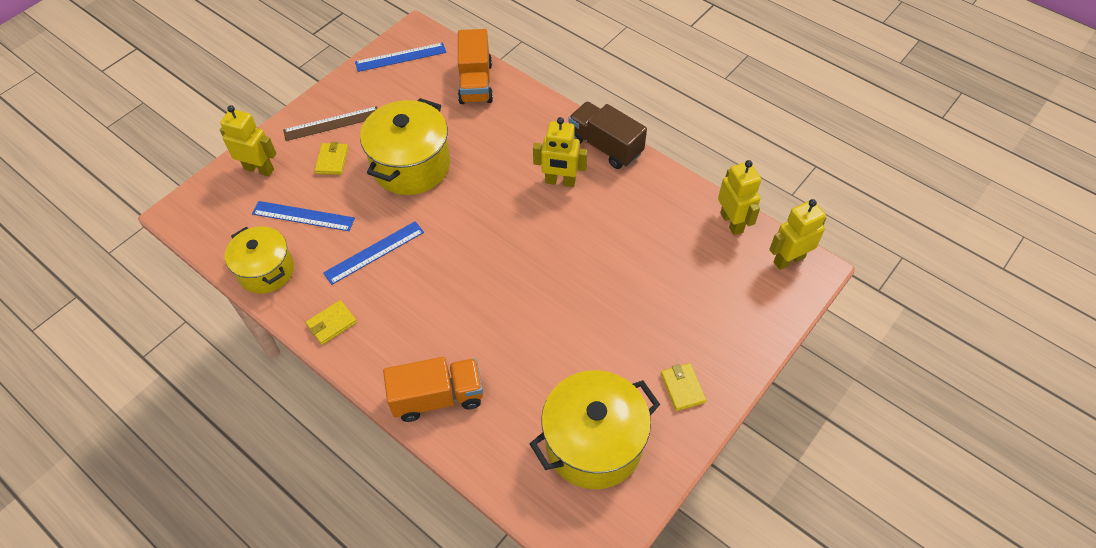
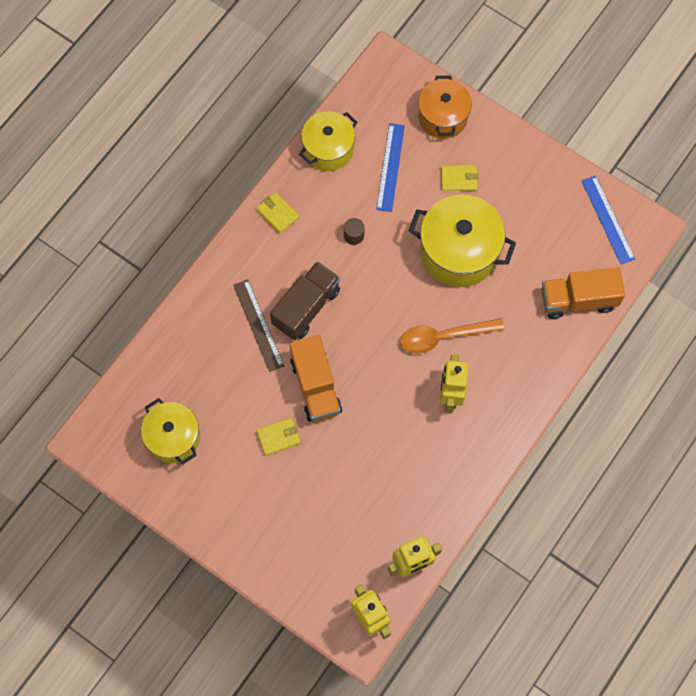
camera: 85 degrees right, 15 degrees up
(259, 169) = (442, 117): yellow robot -> orange pot
(332, 123) = (506, 169): brown ruler -> brown ruler (258, 325)
(374, 252) = (354, 235): blue ruler -> brown cylinder
(438, 397) = (211, 309): orange truck -> orange truck (315, 386)
(499, 183) = (443, 337): none -> orange spoon
(593, 443) = (173, 437): yellow pot -> yellow pot, size x0.66
(605, 146) = (501, 437): brown truck -> brown truck (306, 307)
(682, 388) = (227, 512): yellow wallet -> yellow wallet (278, 437)

